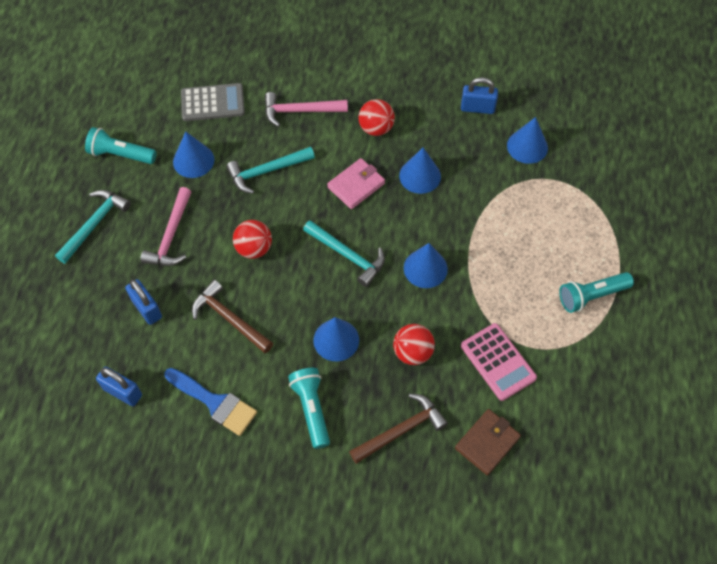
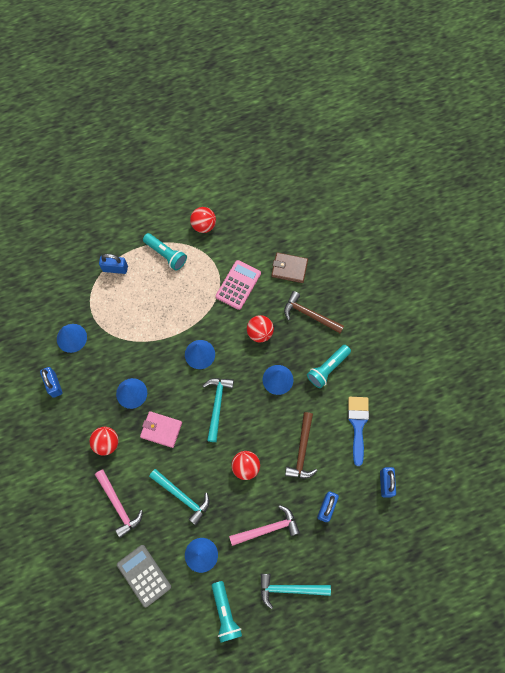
camera: 120 degrees left, 10 degrees up
(600, 229) = (115, 268): none -> blue padlock
(615, 364) = (203, 225): none -> red ball

